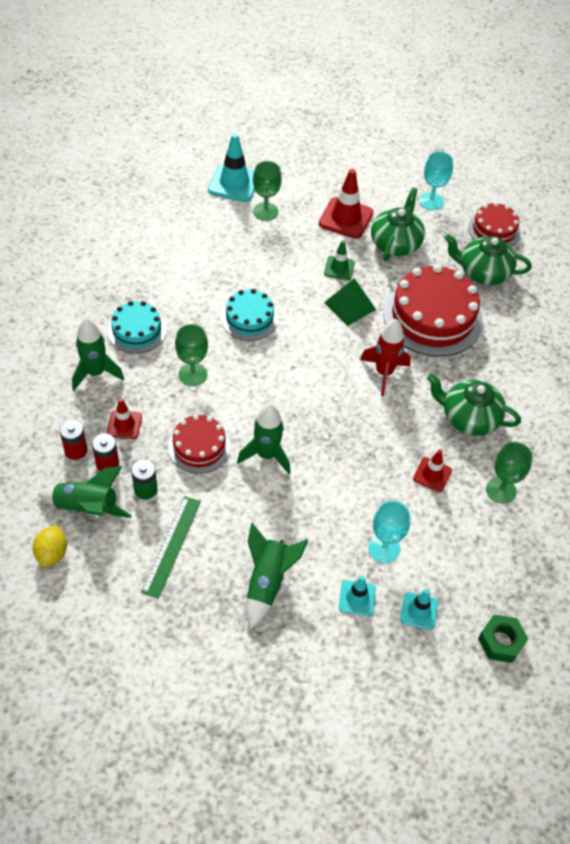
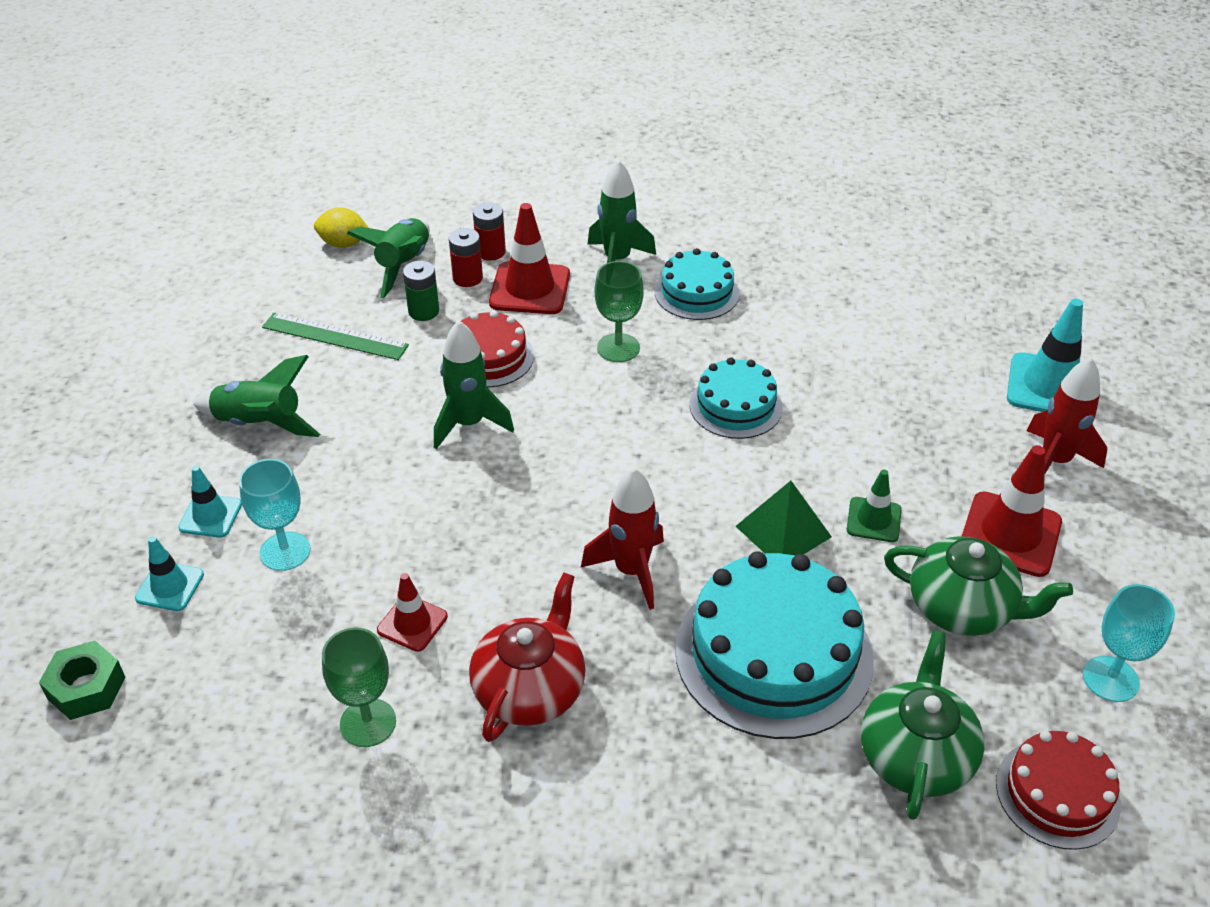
camera: 95 degrees right, 10 degrees down
(124, 424) = (530, 289): red traffic cone -> red traffic cone, size x1.71
(265, 211) = (991, 425): green goblet -> none
(293, 192) = (1055, 461): none -> red rocket
(432, 317) = (773, 654): red cake -> turquoise cake
(468, 418) = (530, 689): green teapot -> red teapot

